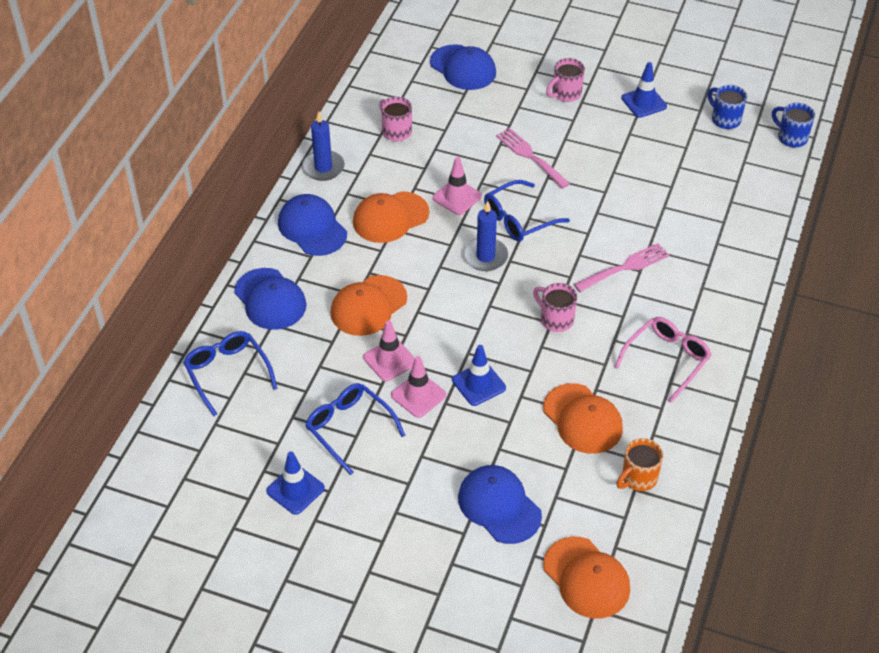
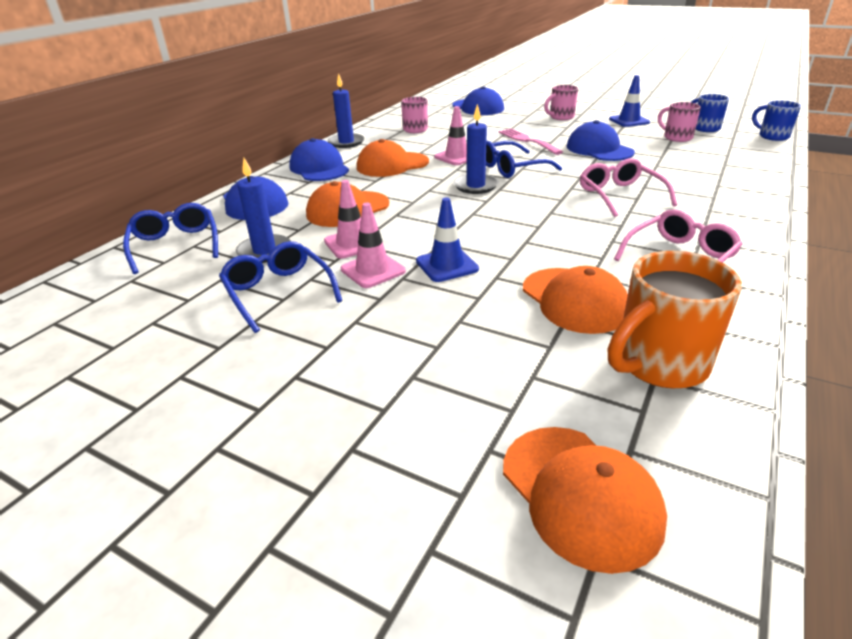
camera: 10 degrees right, 15 degrees down
(295, 490) = (177, 343): blue traffic cone -> none
(314, 376) = (264, 251): none -> blue candle
(499, 506) = (445, 381): blue cap -> blue cap (599, 149)
(555, 319) = (544, 224): pink mug -> pink mug (676, 137)
(625, 267) = (620, 196): pink fork -> pink glasses
(638, 478) = (658, 364): orange mug -> orange mug, size x1.65

